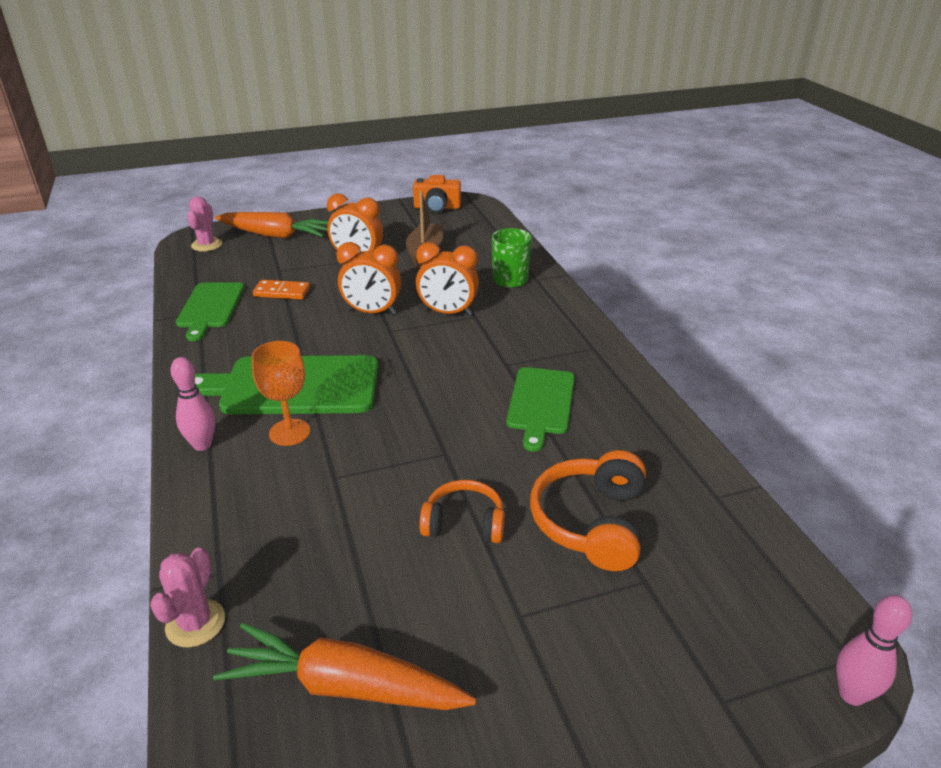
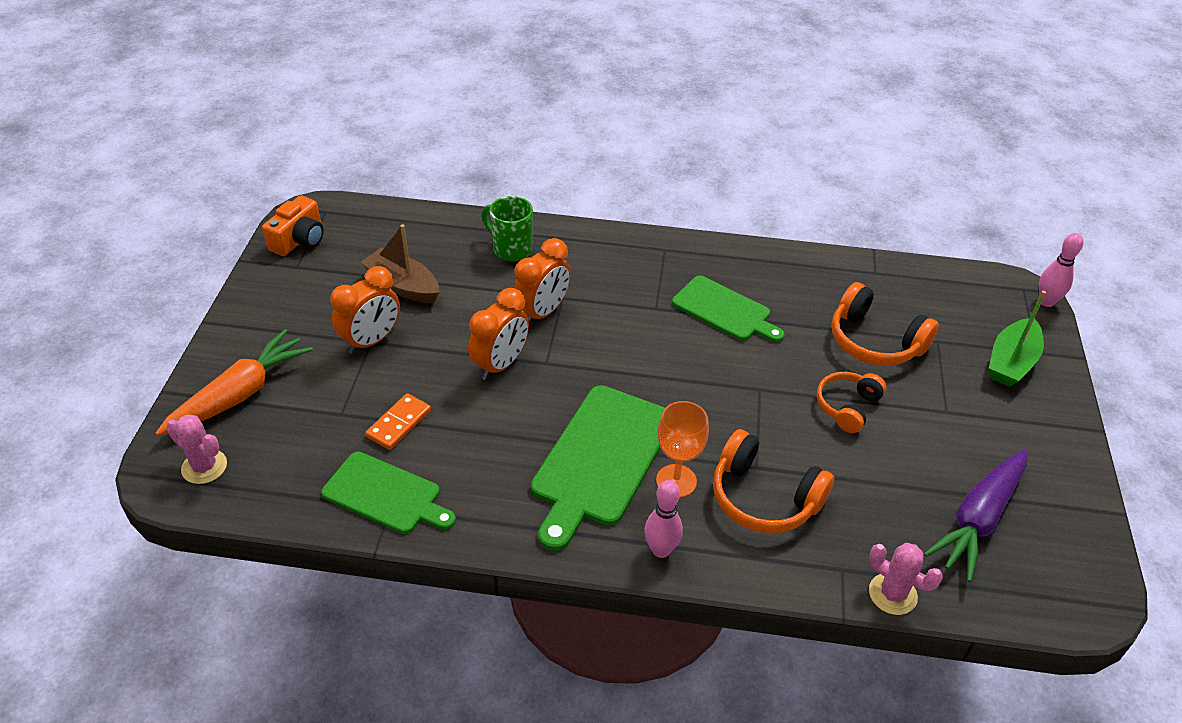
camera: 65 degrees left, 10 degrees up
(294, 492) = (764, 498): none -> orange headphones
(344, 686) = (978, 519): orange carrot -> purple carrot
(672, 671) = (1011, 362): none -> green boat

